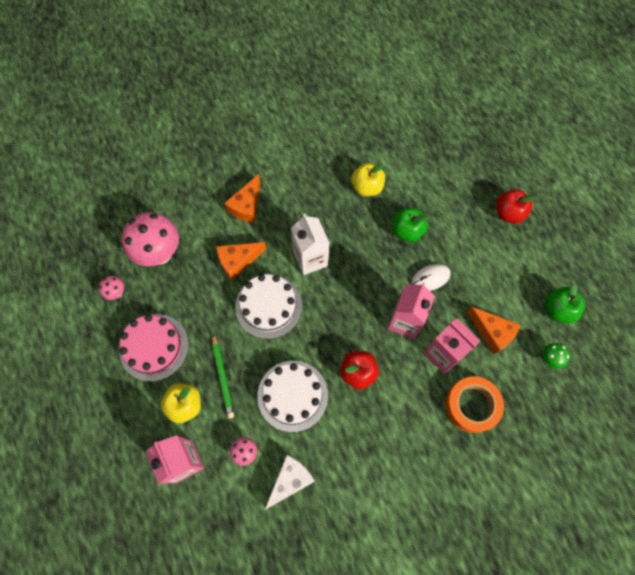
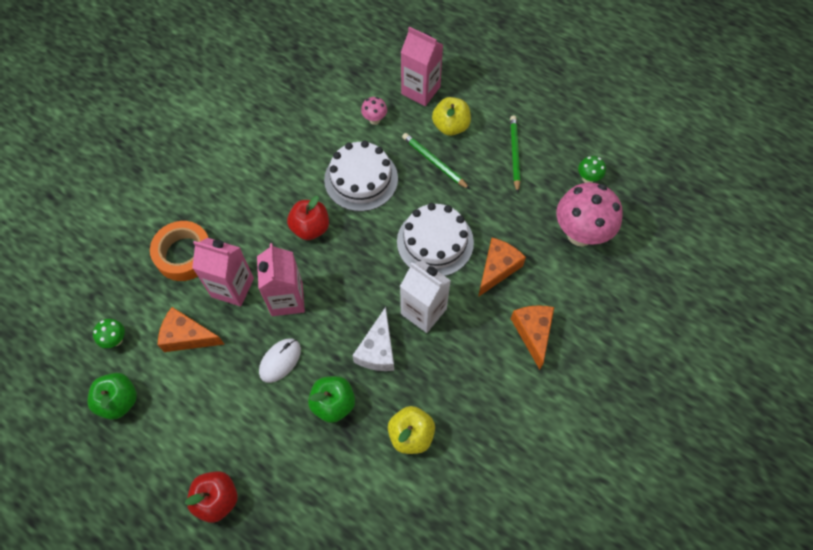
camera: 150 degrees right, 5 degrees down
(117, 293) = (588, 178): pink mushroom -> green mushroom
(154, 347) = (514, 154): pink cake -> green pencil
(290, 480) = (323, 119): white cheese -> white cheese (377, 350)

